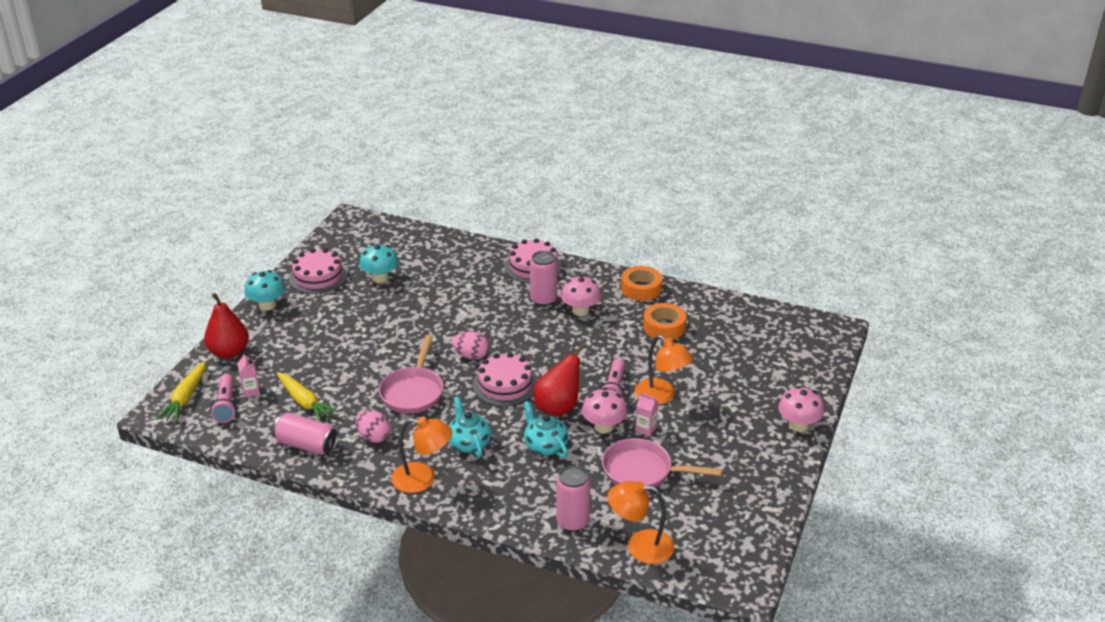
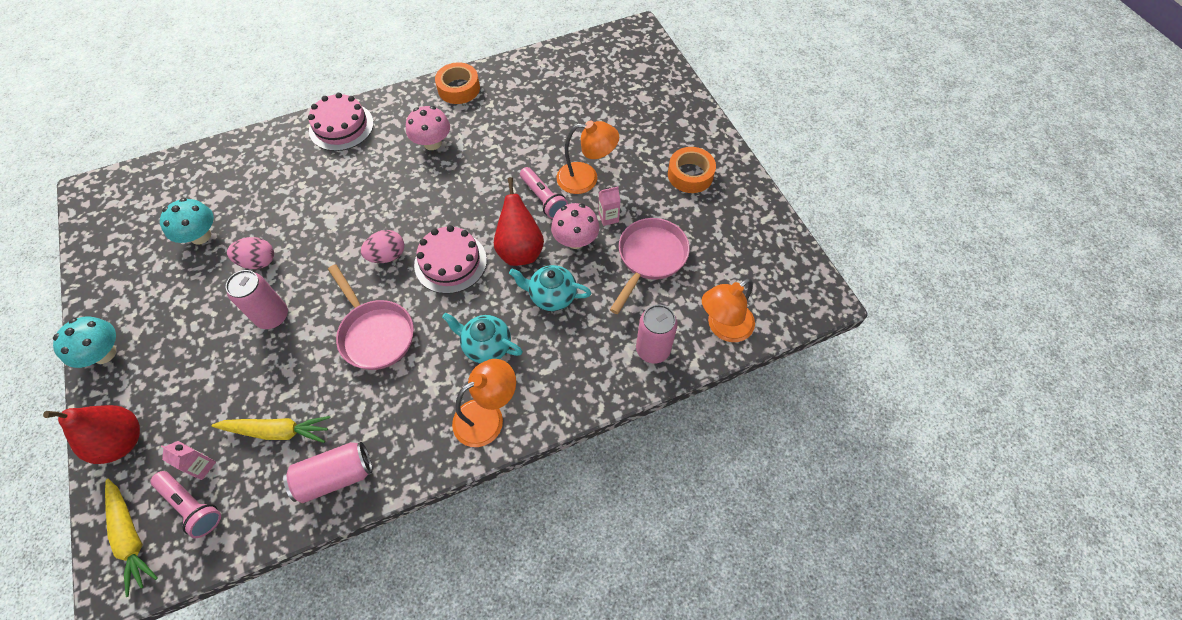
camera: 45 degrees left, 25 degrees up
(318, 276) = (127, 280): pink cake -> none
(374, 437) = (392, 411): pink egg -> pink egg (258, 262)
(543, 299) = (388, 153): pink can -> pink can (272, 316)
(642, 471) = (649, 258): pink pan -> pink pan turned 150 degrees clockwise
(664, 327) = (517, 112): orange tape -> orange tape (690, 175)
(798, 425) = (705, 132): pink mushroom -> none

